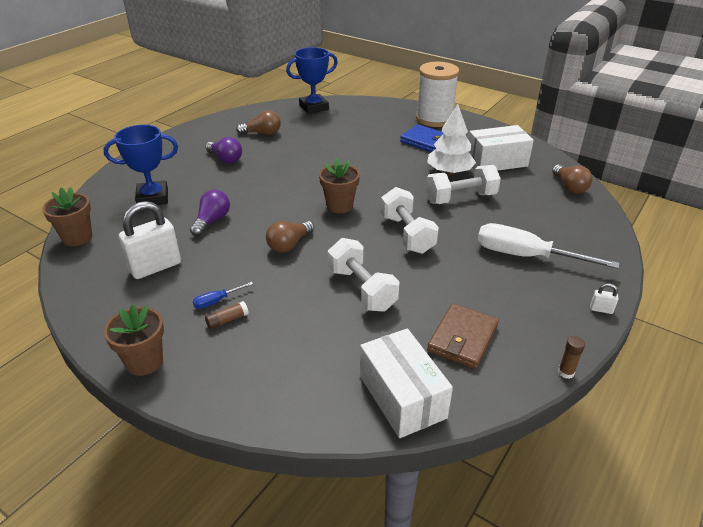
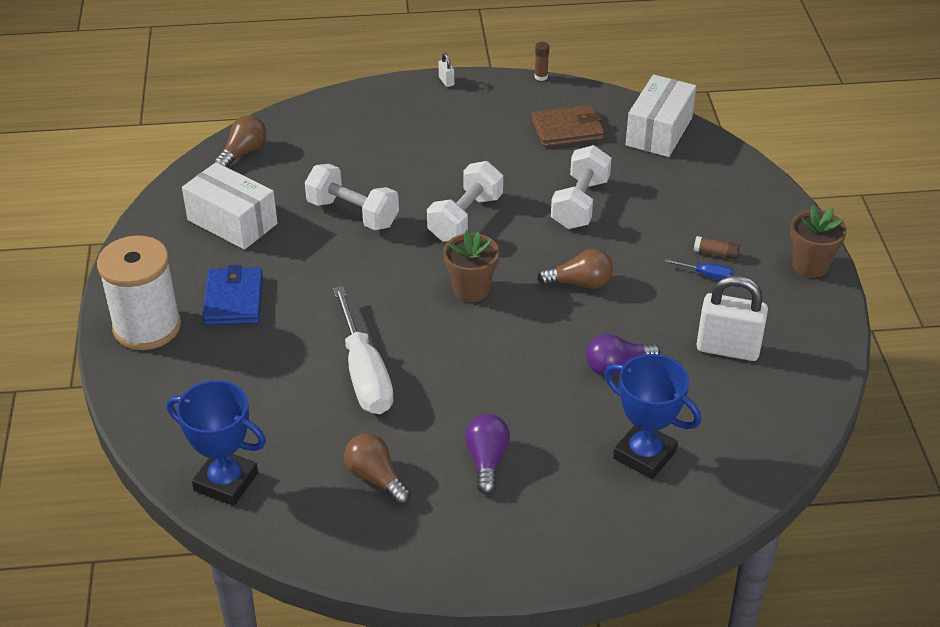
camera: 130 degrees left, 5 degrees up
(77, 237) = (778, 450): brown flower pot -> none
(449, 172) = (299, 246): white tree -> none
(525, 256) = (415, 138): white screwdriver -> white screwdriver (364, 374)

